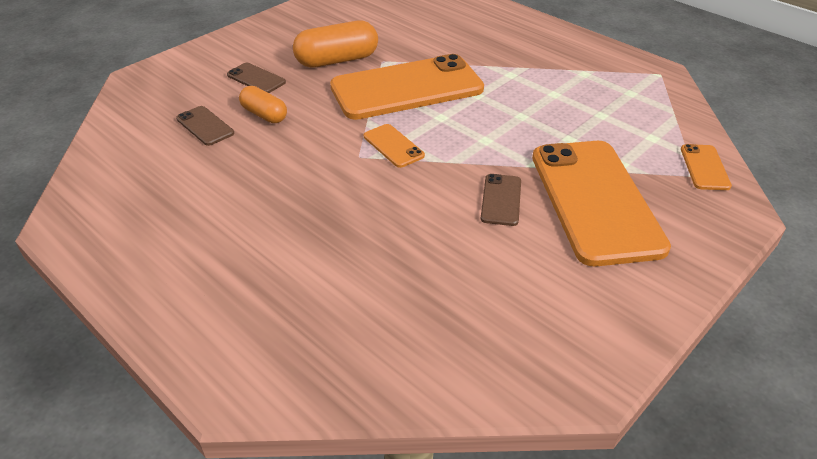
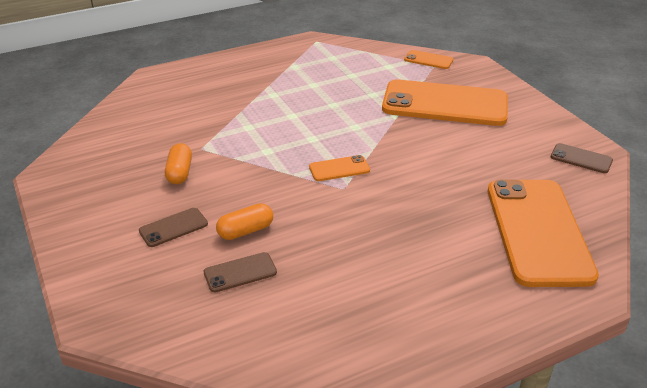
camera: 70 degrees left, 5 degrees down
(337, 60) = (179, 172): orange capsule -> orange capsule, size x0.61
(406, 88) = (257, 145): orange phone -> orange phone (537, 231)
(501, 200) = (429, 137): brown phone -> brown phone (581, 159)

